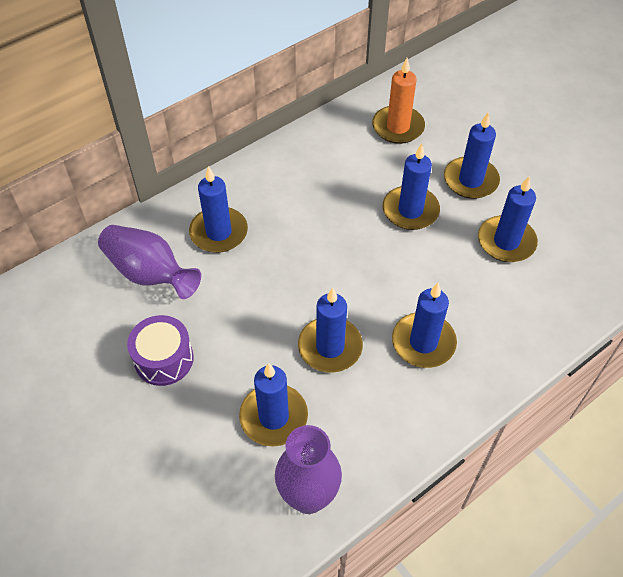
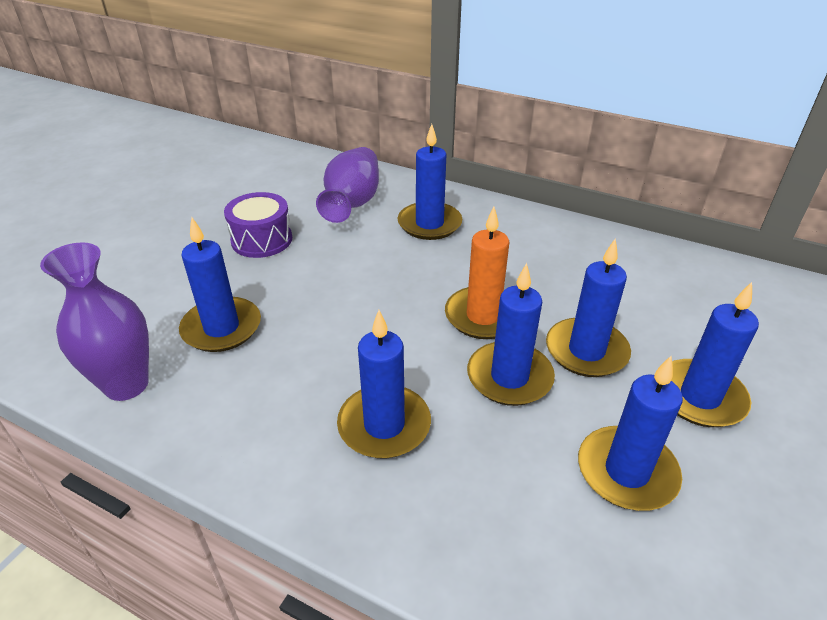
camera: 65 degrees right, 15 degrees down
(330, 347) = (332, 342): blue candle -> blue candle (509, 377)
(398, 127) = (709, 300): orange candle -> orange candle (483, 316)

